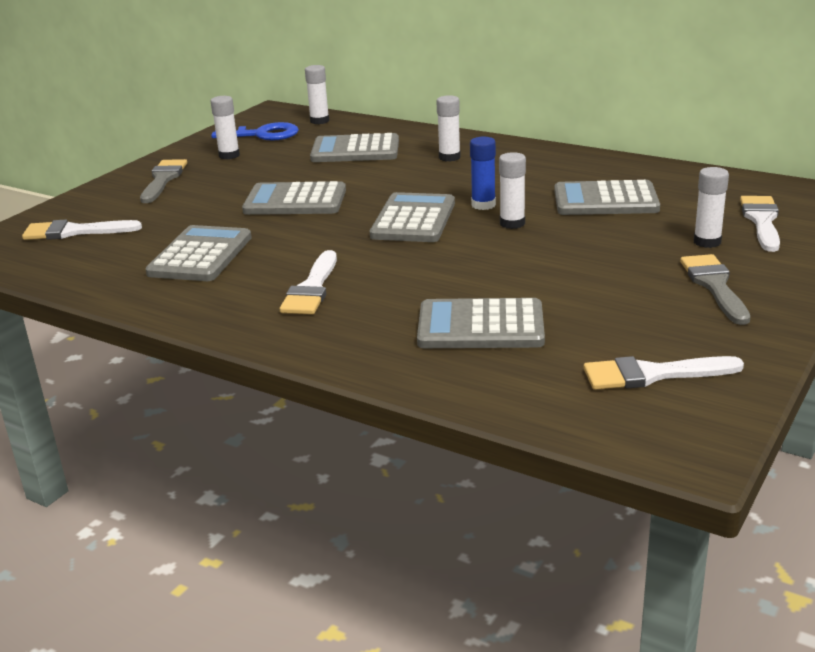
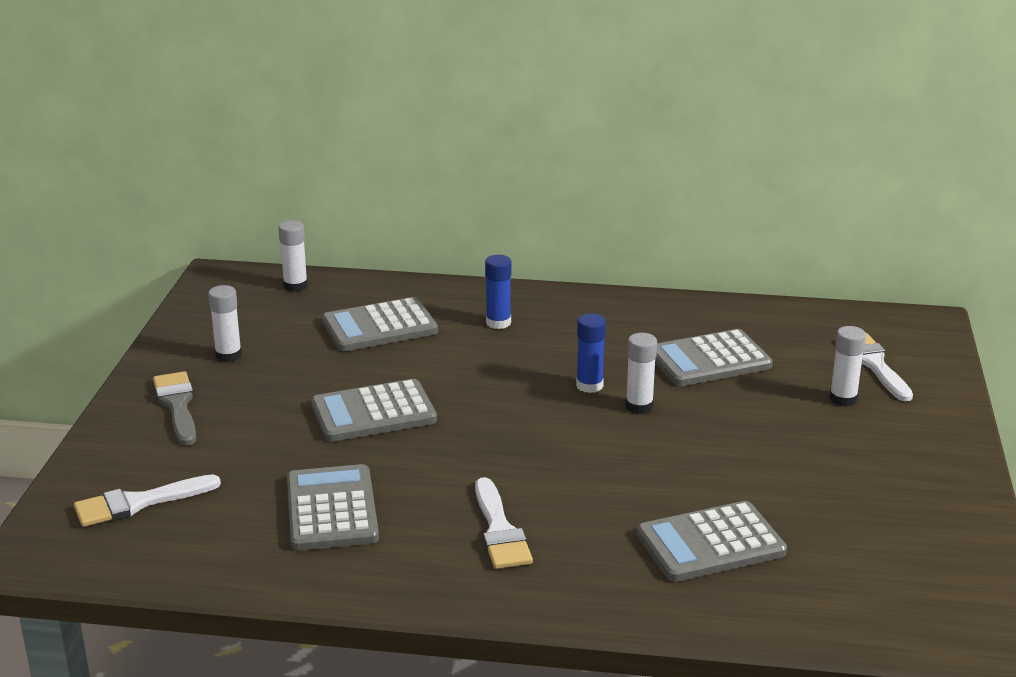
camera: 25 degrees left, 0 degrees up
(262, 134) = (241, 316): blue key -> none
(413, 219) = (531, 418): grey calculator -> none
(449, 157) = (498, 323): white glue stick -> blue glue stick
(652, 374) = (905, 566): white brush -> none
(714, 286) = (886, 452): grey brush -> none

